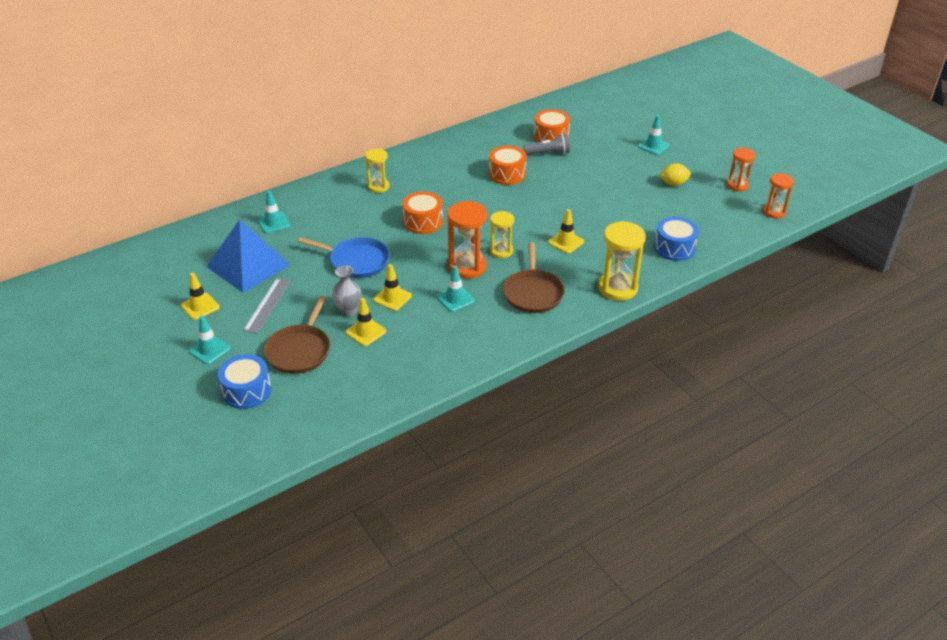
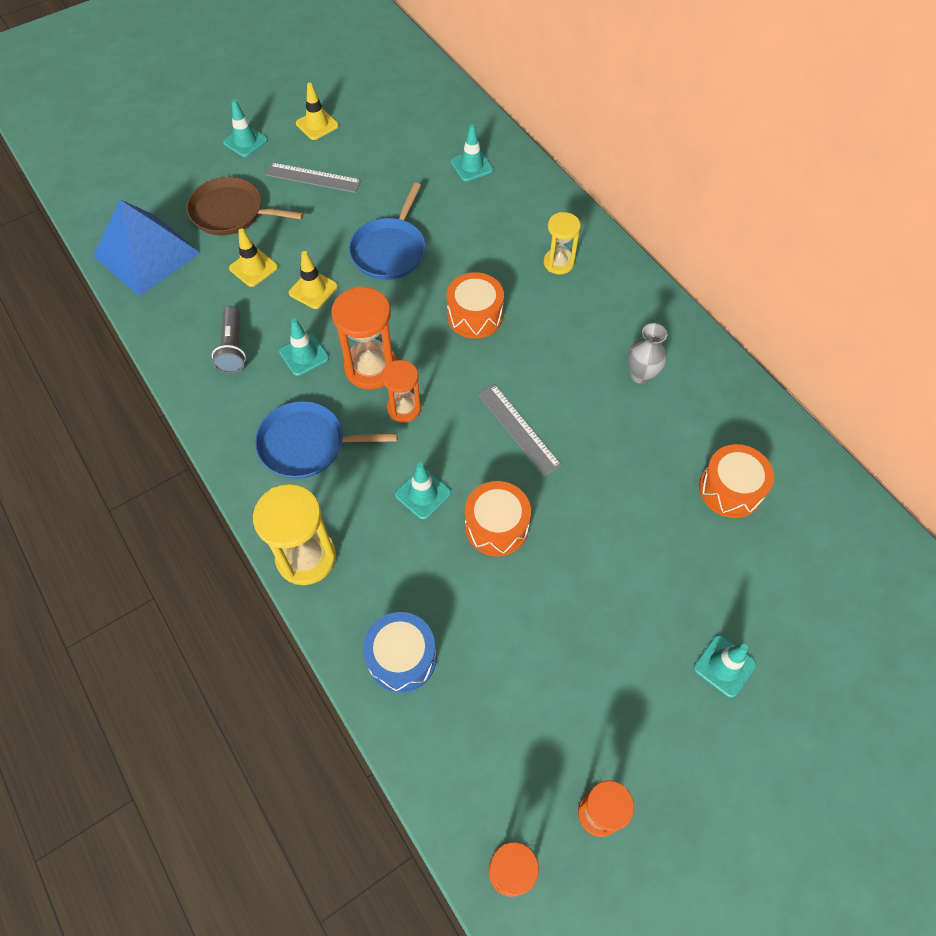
camera: 90 degrees right, 20 degrees up
(247, 391) = (176, 177): blue drum -> none
(248, 265) = (387, 153): blue pyramid -> blue pyramid (147, 254)
(348, 311) = (293, 249): grey vase -> grey vase (641, 375)
(501, 251) = (404, 408): yellow hourglass -> orange hourglass
(507, 174) = (604, 420): orange drum -> orange drum (496, 526)
(515, 205) = (518, 429): none -> grey ruler
(533, 293) = (307, 444): brown pan -> blue pan
(548, 153) = (674, 482): grey flashlight -> grey flashlight (233, 348)
(566, 242) = (423, 493): yellow traffic cone -> turquoise traffic cone
(673, 184) = (596, 686): yellow lemon -> none

